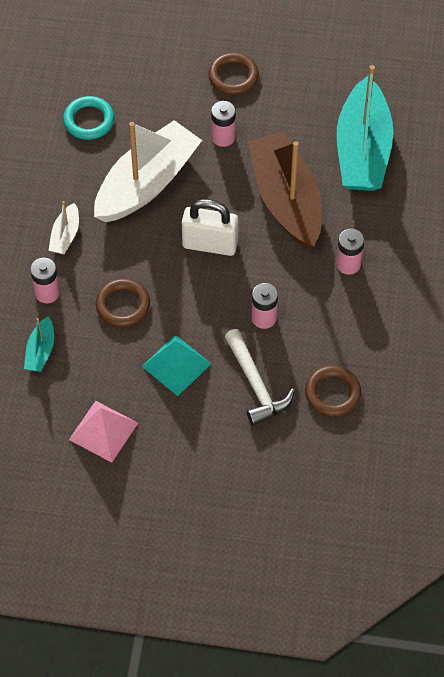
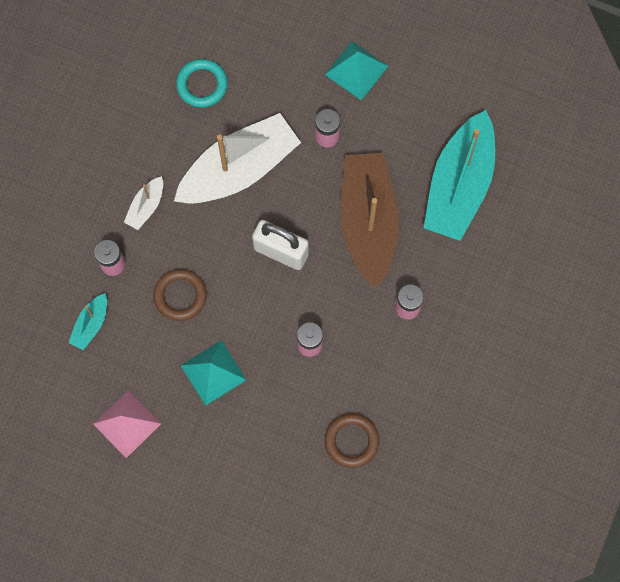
camera: 15 degrees right, 15 degrees up
(233, 76) = (356, 70): brown ring -> turquoise pyramid
(256, 385) = (282, 413): white hammer -> none

